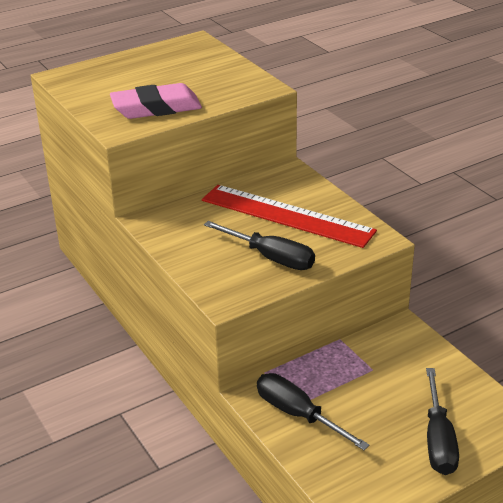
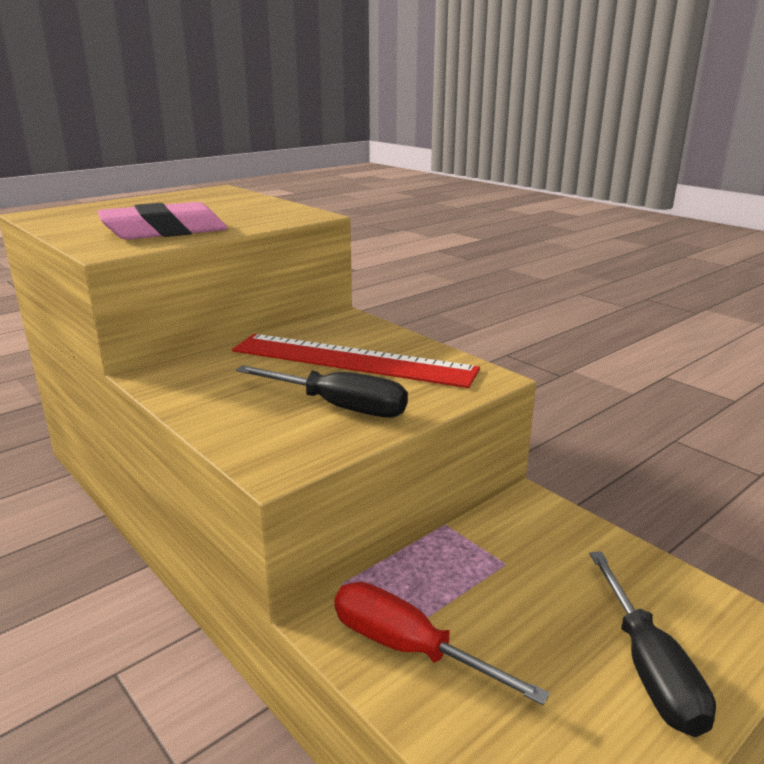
camera: 10 degrees left, 10 degrees down
(297, 414) = (408, 648): black screwdriver -> red screwdriver

